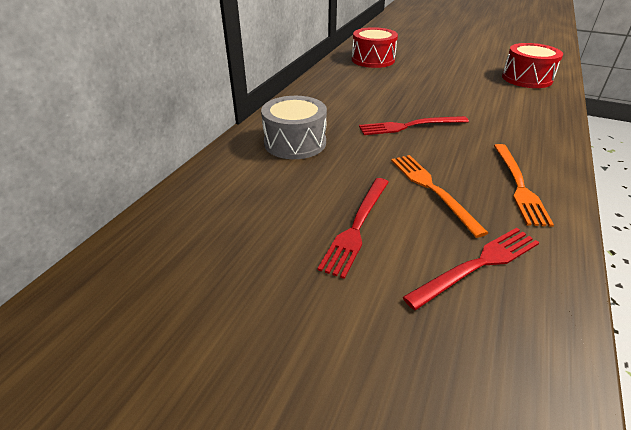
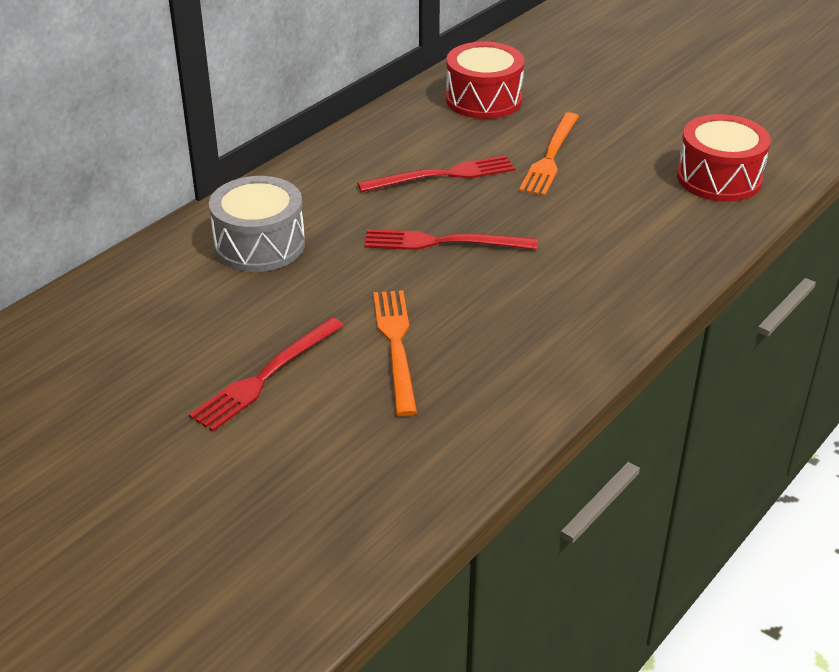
camera: 15 degrees right, 0 degrees up
(478, 265) = (374, 446): red fork -> red fork (442, 175)
(518, 185) = (518, 360): orange fork -> orange fork (550, 157)

